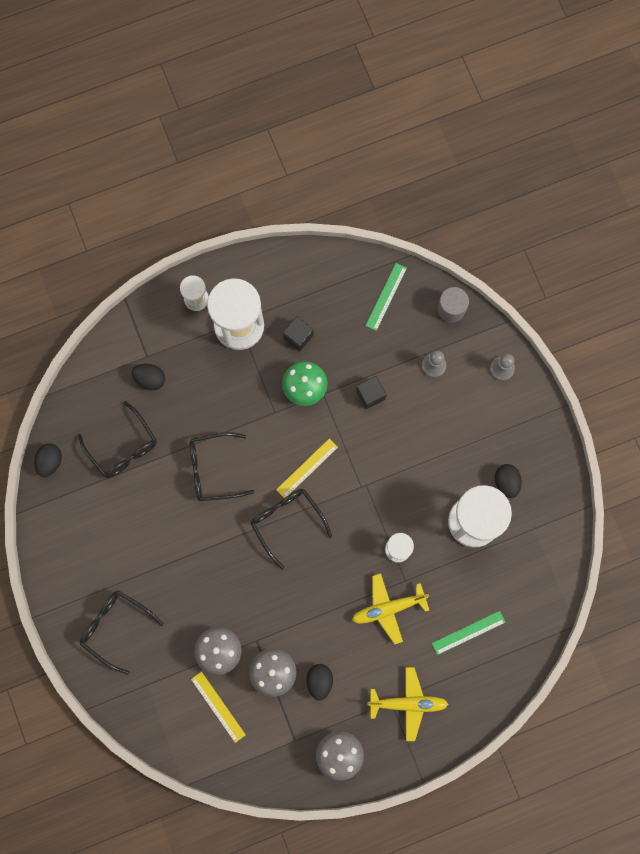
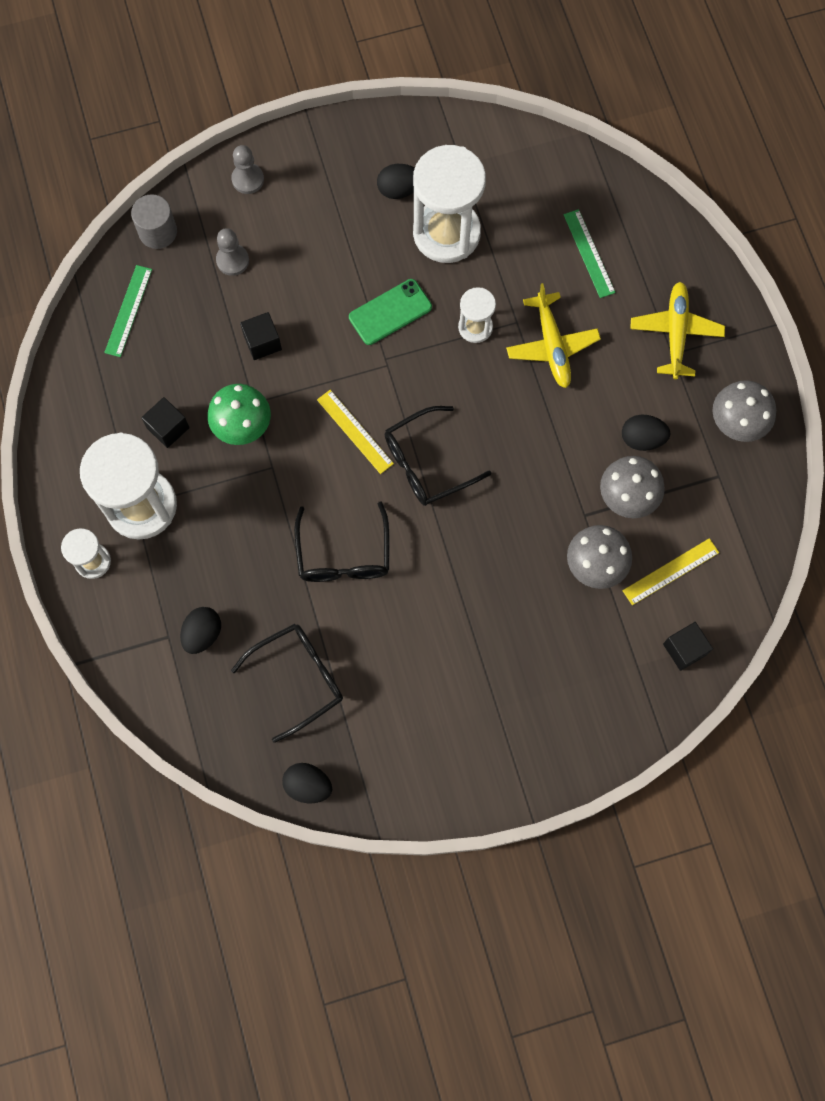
camera: 85 degrees left, 5 degrees down
(115, 627) = (555, 704): black glasses -> none
(160, 719) = (684, 649): none -> black cube
(386, 296) = (128, 310): green ruler -> green ruler turned 75 degrees clockwise
(403, 485) = (390, 312): none -> green phone

